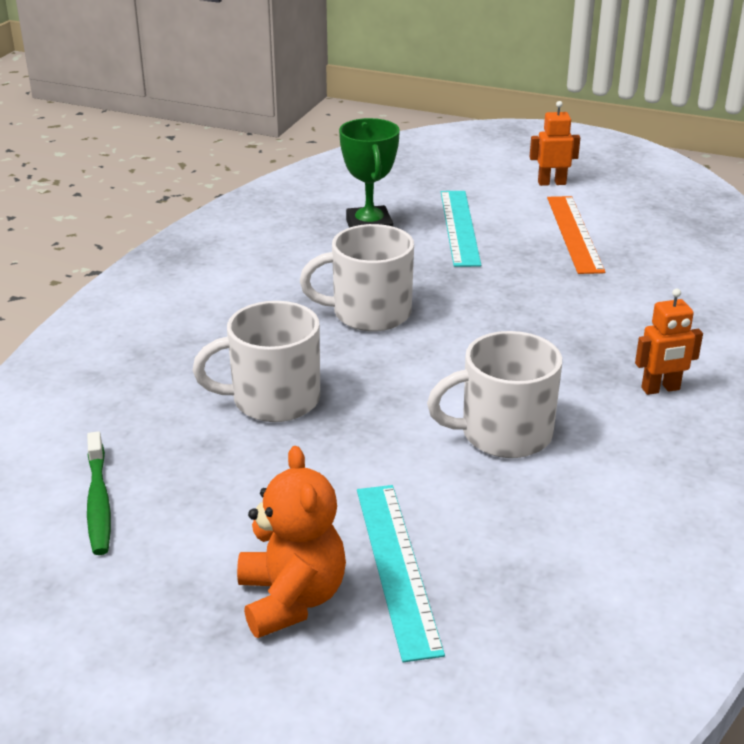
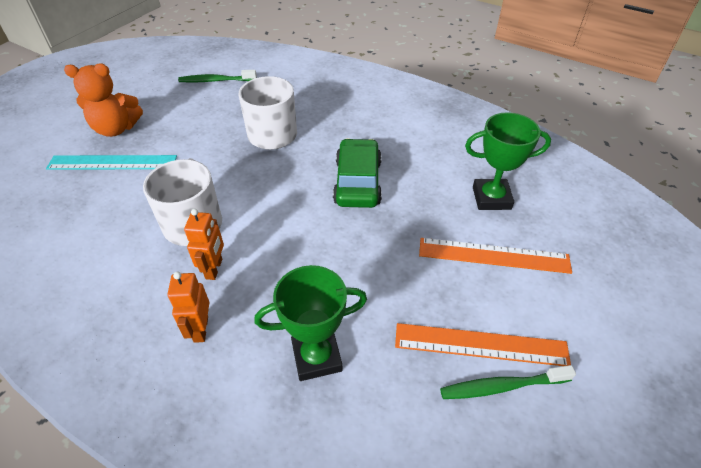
camera: 100 degrees right, 15 degrees up
(369, 313) = (357, 182): white mug -> green car
(460, 227) = (493, 256): turquoise ruler -> orange ruler
(551, 183) = (608, 357): orange robot -> orange robot (214, 269)
(610, 225) = (502, 386): none -> green toothbrush
(644, 312) = (316, 357): none -> green trophy

